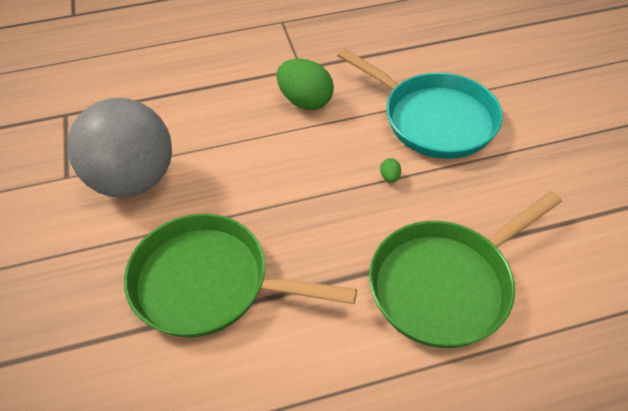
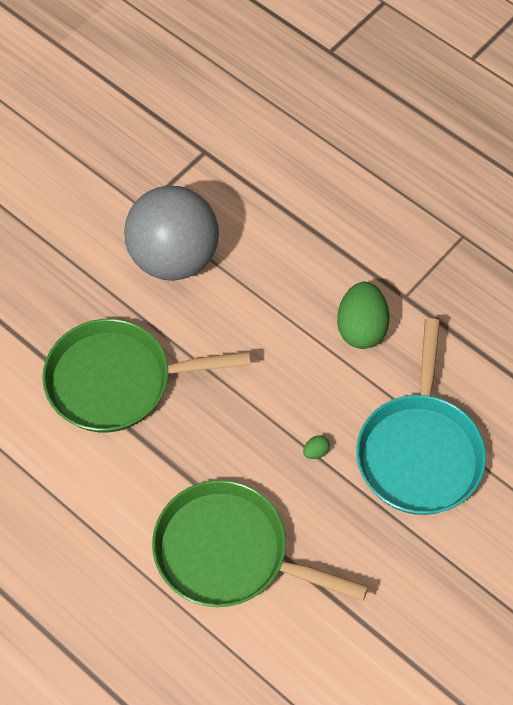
camera: 55 degrees right, 10 degrees up
(209, 283) = (117, 381): green pan -> green pan turned 75 degrees counterclockwise

